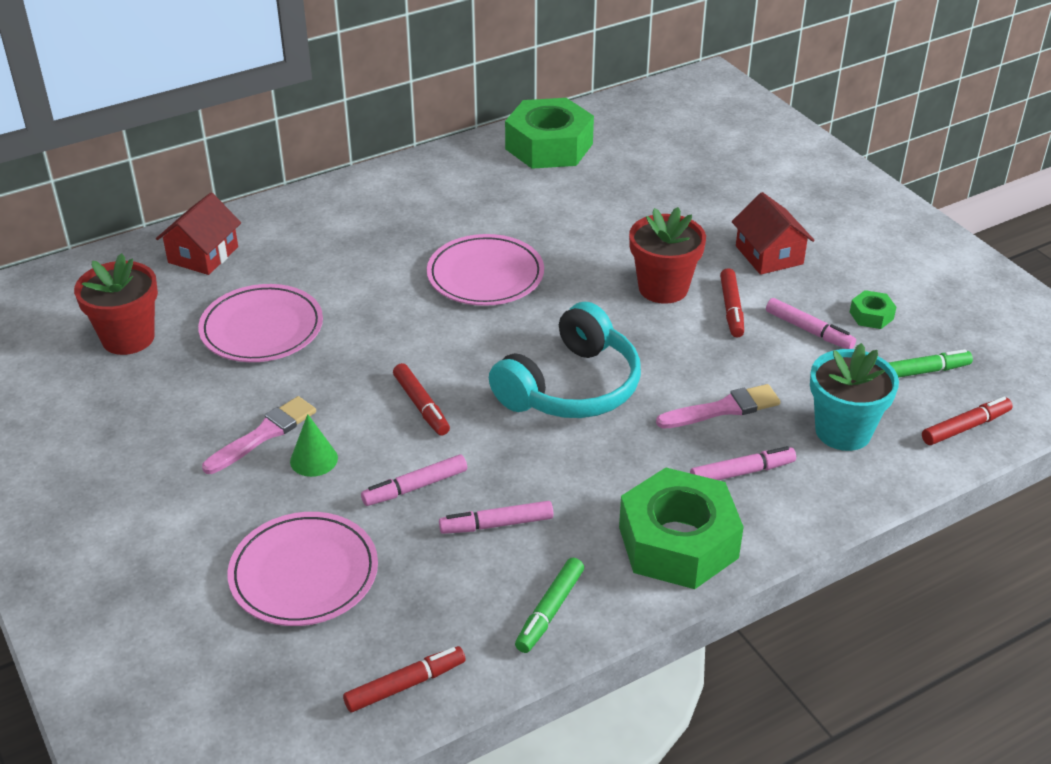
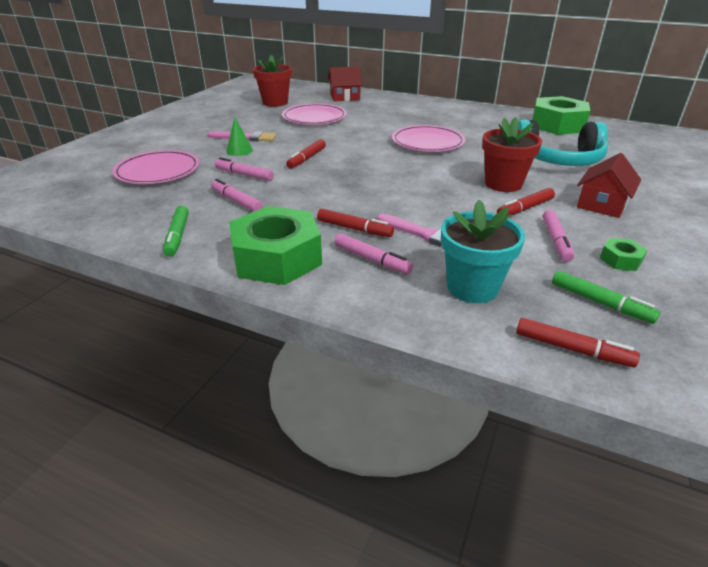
camera: 55 degrees right, 5 degrees down
(405, 685) = (91, 216): red marker -> red marker (354, 229)
(549, 611) = (177, 236): green marker -> green marker turned 90 degrees counterclockwise
(571, 387) = (374, 186): turquoise headphones -> turquoise headphones (558, 159)

